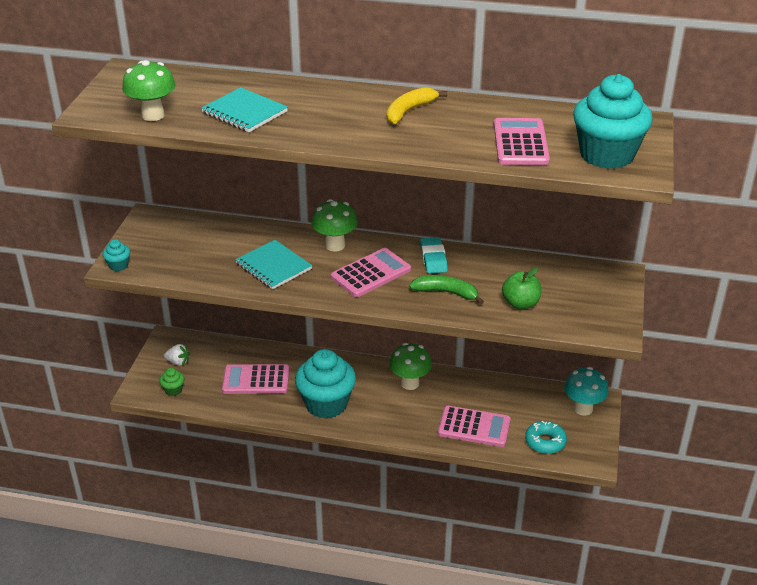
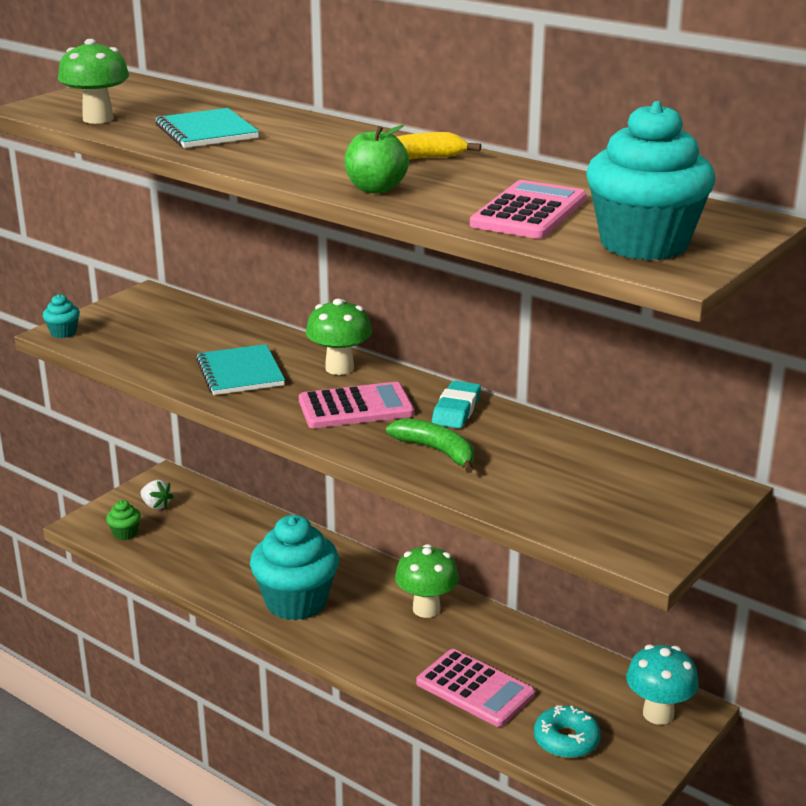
camera: 25 degrees right, 10 degrees down
(256, 380) = (231, 550): pink calculator -> none
(520, 304) = (531, 488): green apple -> green apple (376, 189)

